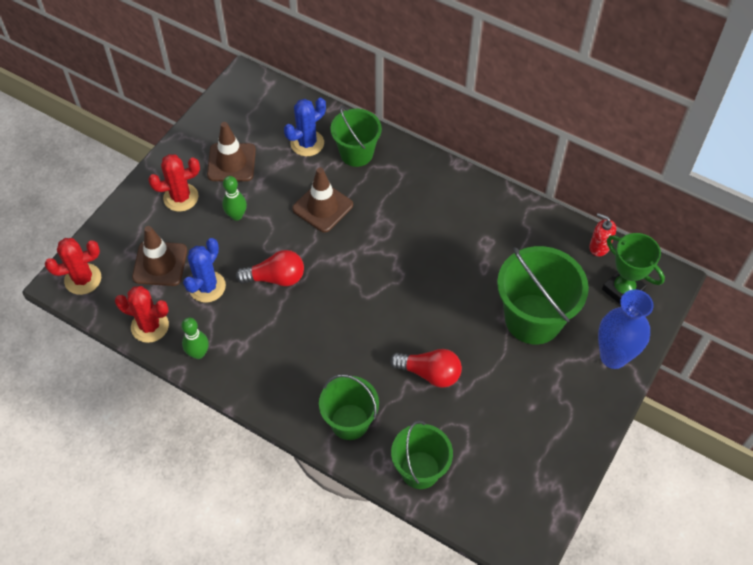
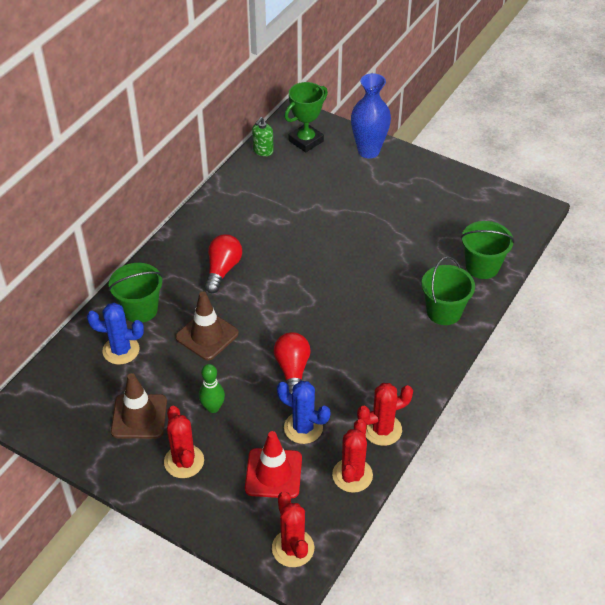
camera: 90 degrees left, 10 degrees down
(160, 264) = (273, 473): brown traffic cone -> red traffic cone
(198, 353) = (382, 429): green bowling pin -> red cactus
(307, 143) = (121, 350): blue cactus -> blue cactus turned 45 degrees counterclockwise
(429, 373) = (391, 259): red light bulb -> red light bulb (222, 270)
(533, 319) = (335, 193): green bucket -> none
(599, 247) = (263, 151): red soap dispenser -> green soap dispenser

